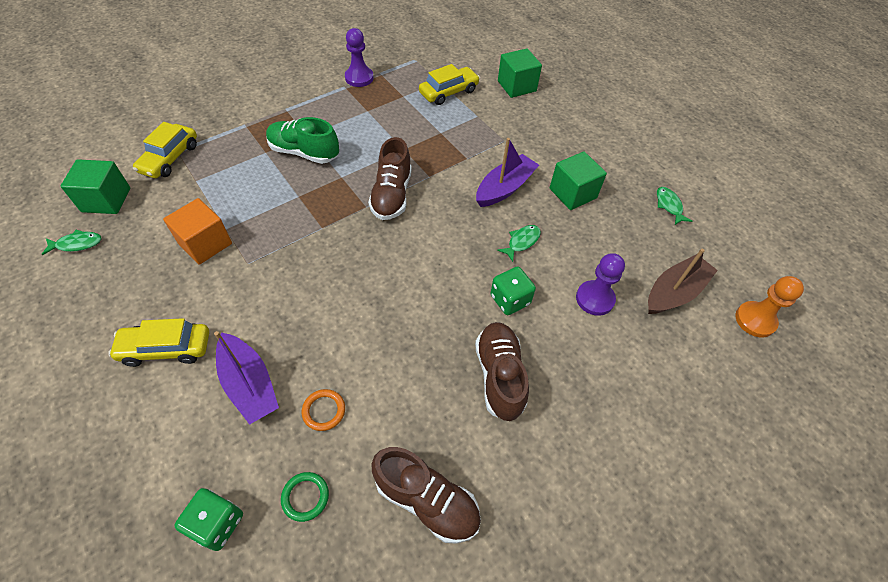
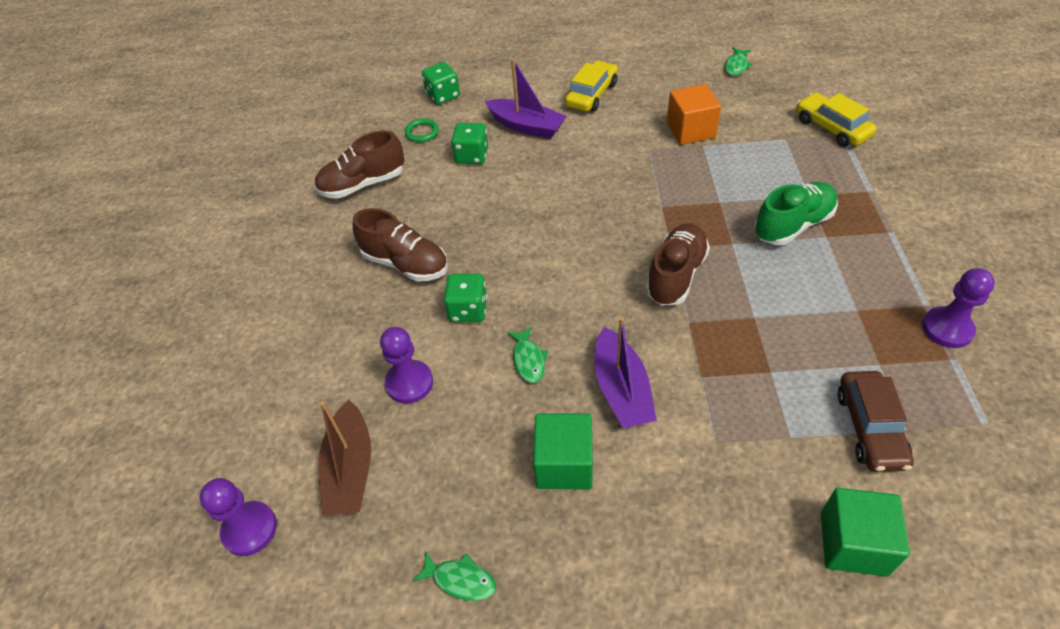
camera: 130 degrees right, 5 degrees down
(106, 200) = (786, 85): green cube -> none
(249, 384) = (526, 126): purple boat -> purple boat turned 150 degrees counterclockwise
(324, 411) = (472, 156): orange ring -> green dice
(392, 195) = (676, 275): brown shoe -> brown shoe turned 75 degrees clockwise
(449, 92) = (870, 428): yellow car -> brown car
(755, 320) = (250, 529): orange pawn -> purple pawn

